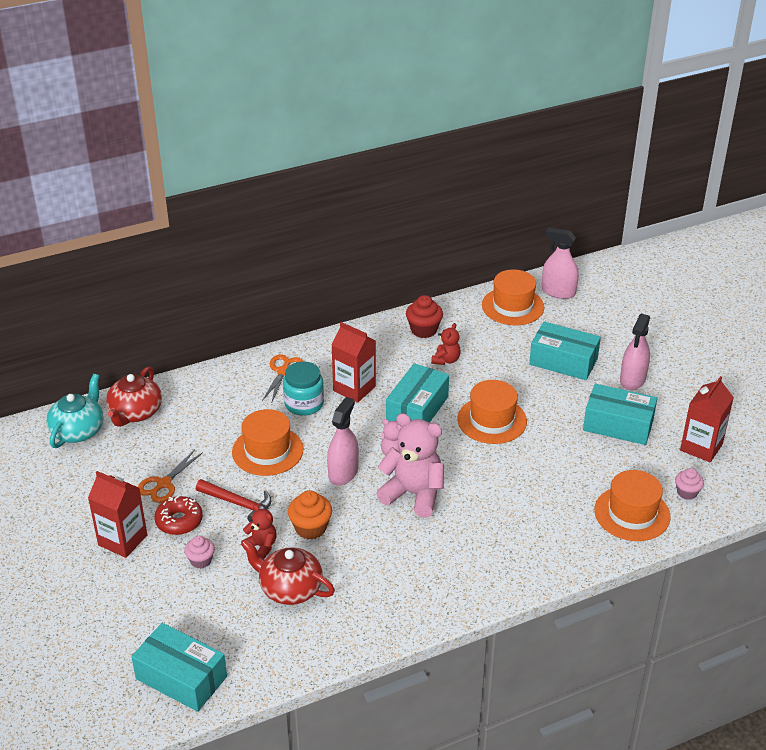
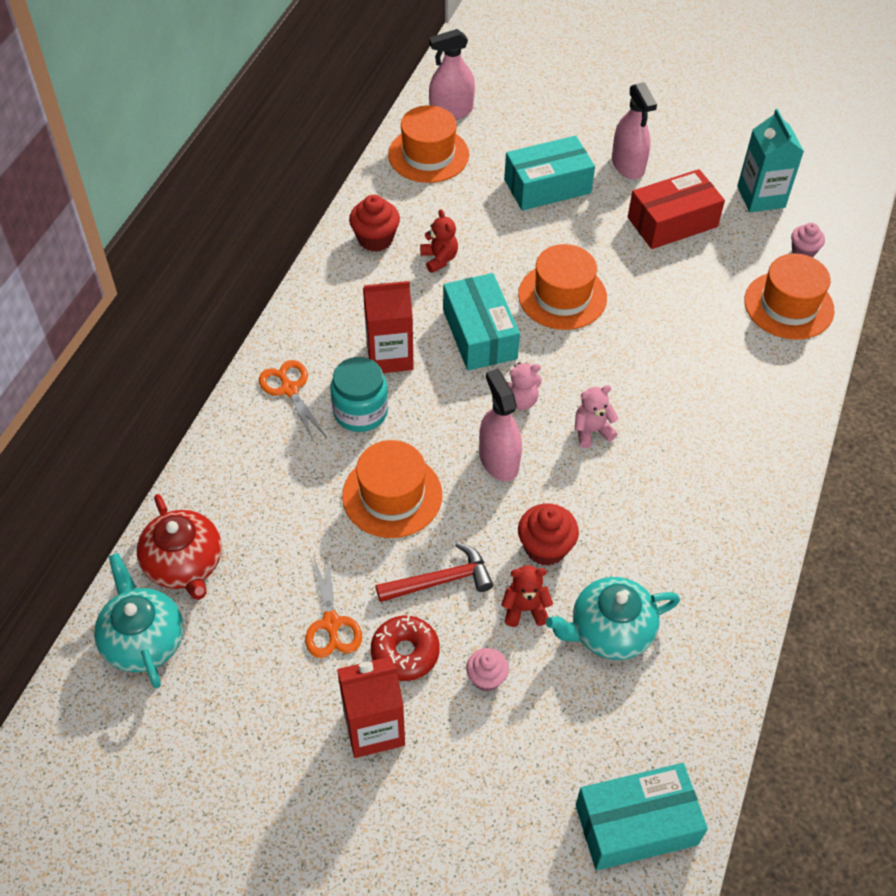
camera: 45 degrees left, 15 degrees up
(289, 588) = (609, 631): red teapot -> turquoise teapot
(310, 528) = (545, 547): orange cupcake -> red cupcake
(413, 494) = (591, 431): pink teddy bear -> pink teddy bear, size x0.51
(618, 425) = (672, 222): turquoise box -> red box
(701, 447) = (761, 197): red carton -> turquoise carton

